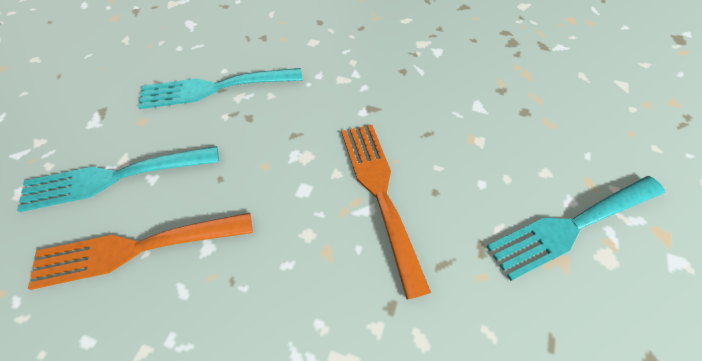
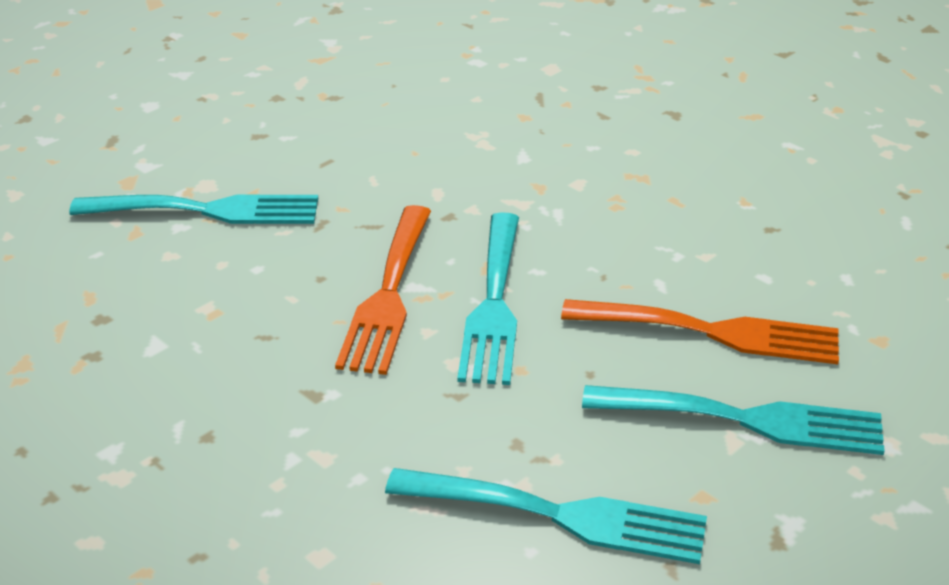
camera: 155 degrees left, 20 degrees down
(304, 213) = (494, 304): none -> turquoise fork

